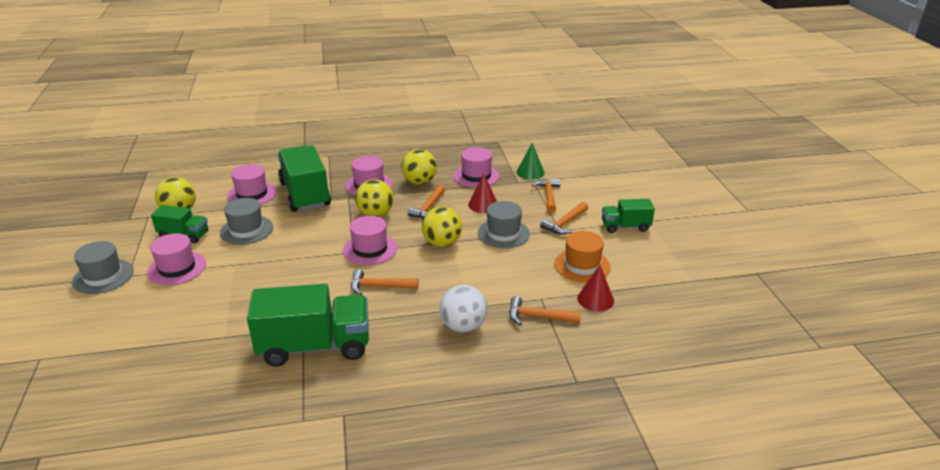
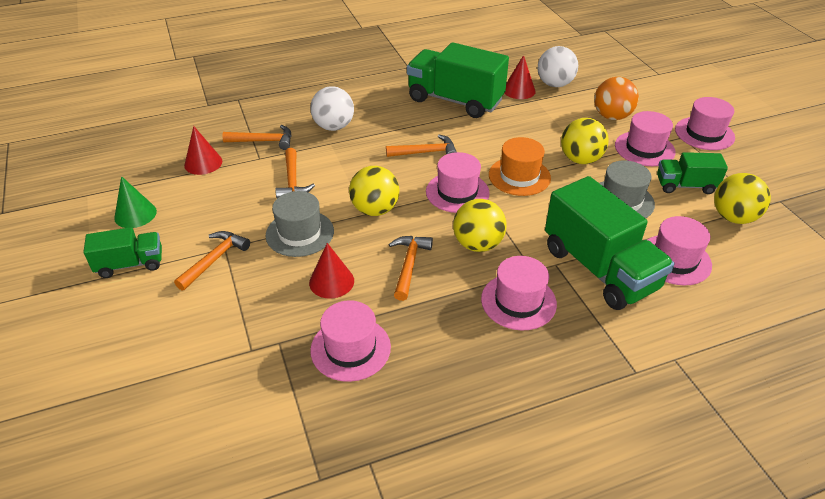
camera: 170 degrees right, 10 degrees up
(103, 276) = (704, 133): grey hat -> pink hat
(166, 305) = (611, 116): none -> orange ball
(180, 357) = (554, 84): none -> white ball
(230, 353) = (519, 90): none -> red cone
(315, 346) = (455, 100): green truck -> green truck turned 45 degrees clockwise
(419, 182) = (441, 319): yellow ball -> yellow ball (580, 159)
(530, 172) = (254, 372): green cone -> green cone (135, 214)
(548, 195) = (230, 314): orange hammer -> orange hammer (293, 181)
(582, 265) = (207, 199): orange hat -> orange hat (519, 176)

